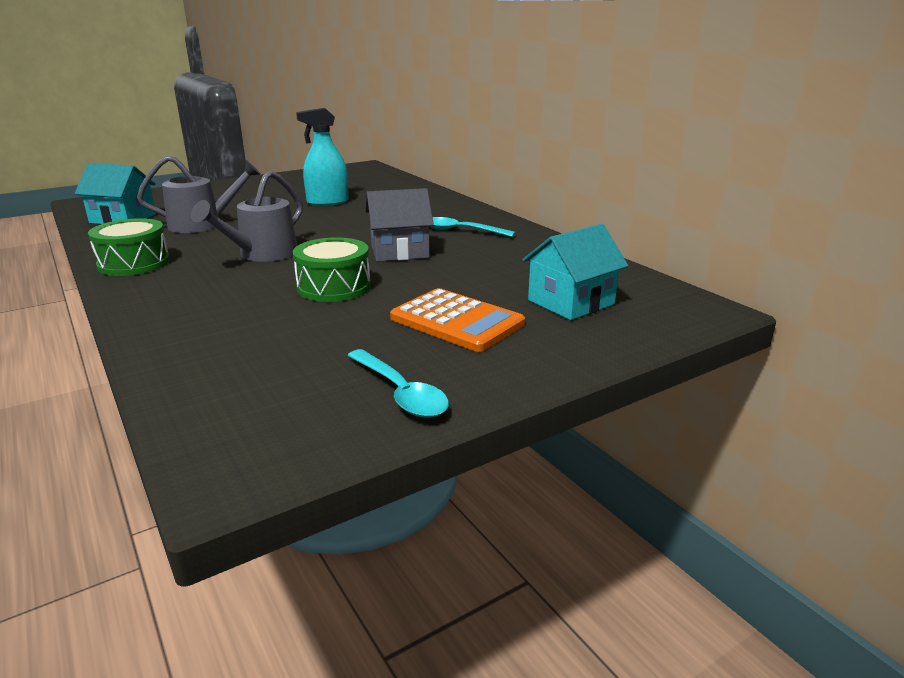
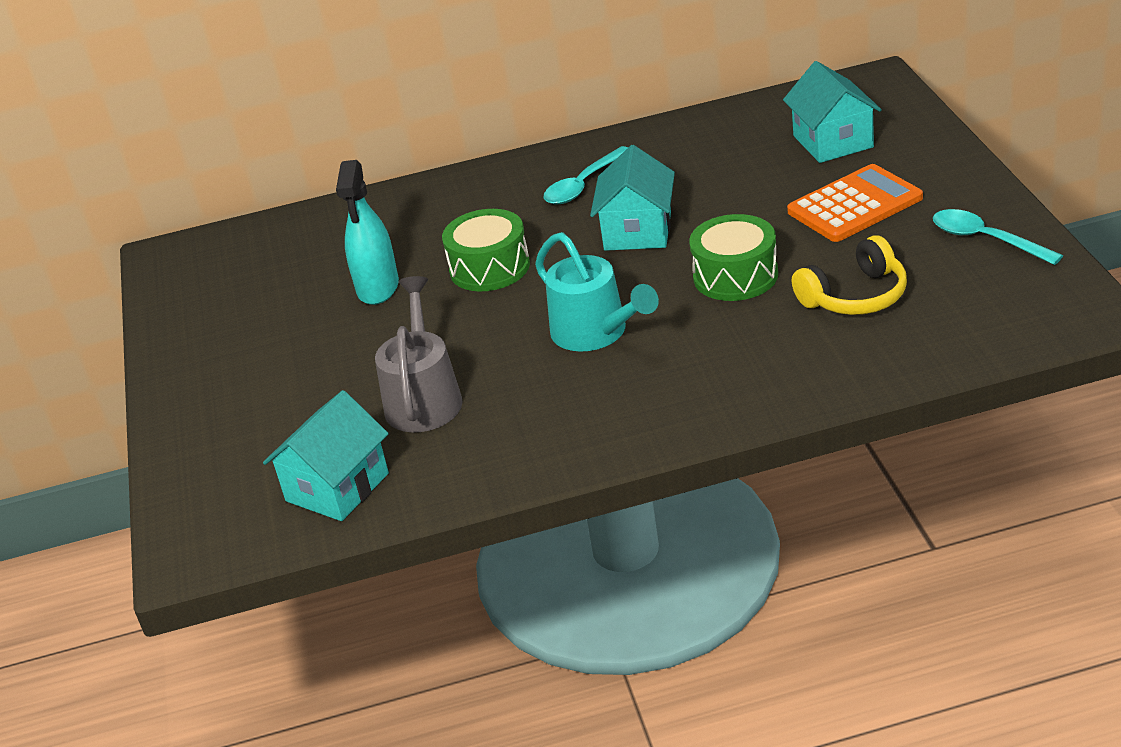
camera: 65 degrees left, 10 degrees up
(134, 263) = (579, 438): green drum -> green drum (489, 268)
(262, 254) = (595, 332): grey watering can -> turquoise watering can
(295, 334) = (855, 296): none -> yellow headphones
(399, 251) = (637, 231): grey house -> turquoise house
(400, 393) = (986, 240): turquoise spoon -> turquoise spoon turned 120 degrees counterclockwise

